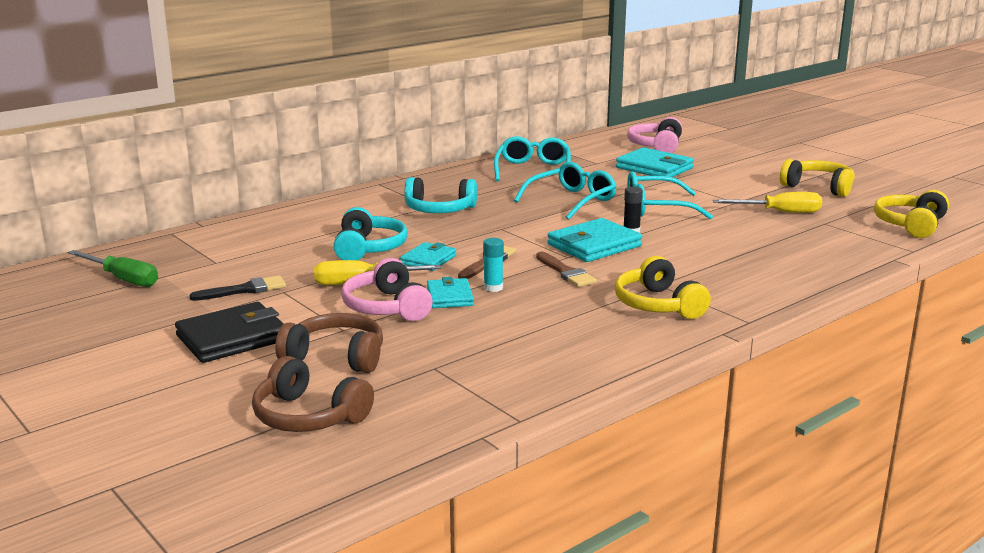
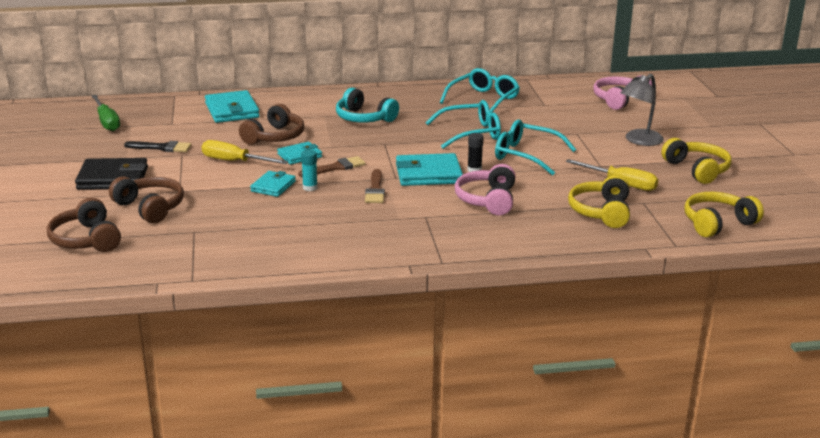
camera: 30 degrees right, 5 degrees up
(369, 248) = (275, 137): turquoise headphones -> brown headphones
(386, 307) = (225, 183): pink headphones -> pink headphones (487, 200)
(654, 168) = (584, 120): turquoise wallet -> turquoise wallet (232, 110)
(658, 305) = (399, 231): yellow headphones -> yellow headphones (601, 212)
(731, 175) = (639, 141): none -> grey lamp

